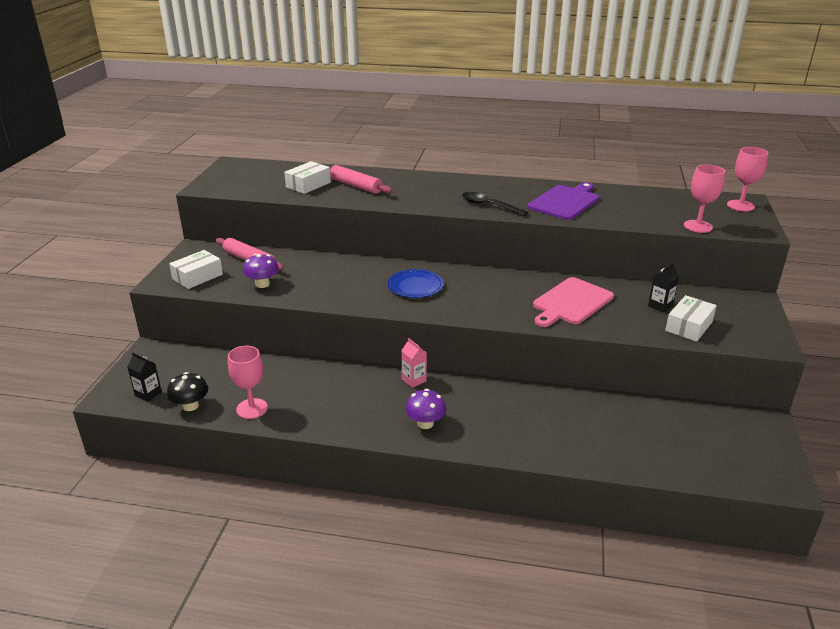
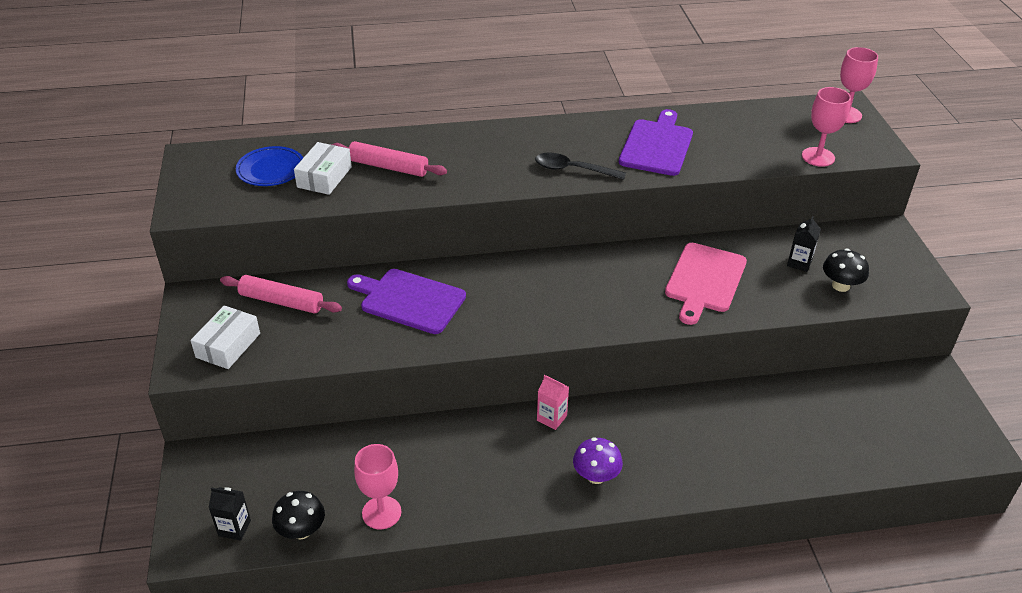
camera: 20 degrees left, 10 degrees up
(262, 284) = (323, 338): purple mushroom -> none
(336, 274) = (409, 300): none -> purple cutting board
(415, 286) = (516, 297): blue plate -> blue plate (271, 169)
(688, 326) = (840, 285): white box -> black mushroom

